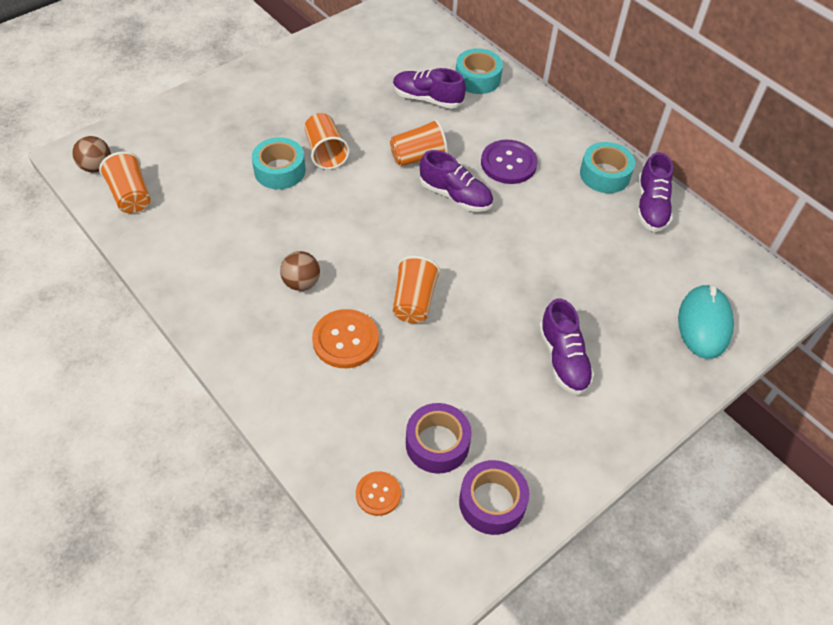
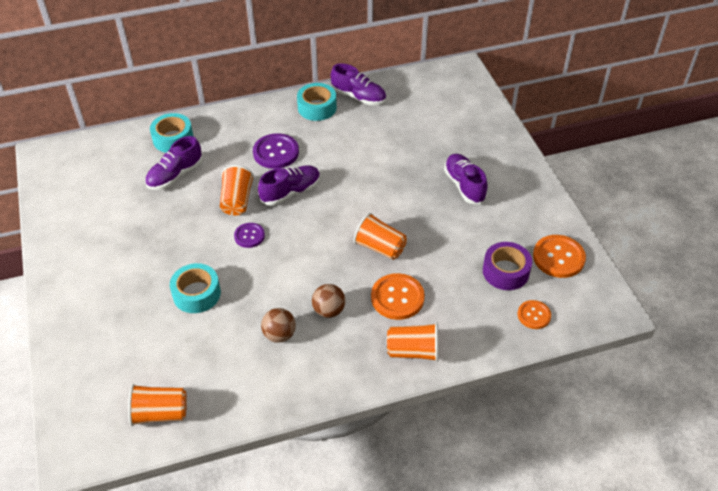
camera: 65 degrees left, 5 degrees down
(96, 167) = (102, 436): brown ball -> brown ball (279, 335)
(325, 152) = (194, 257): orange cup -> orange cup (413, 351)
(374, 183) = (249, 236): none -> purple button
(492, 502) = (558, 257): purple tape -> orange button
(563, 359) = (464, 185): purple shoe -> purple shoe turned 120 degrees counterclockwise
(704, 324) = (465, 111): turquoise mouse -> none

